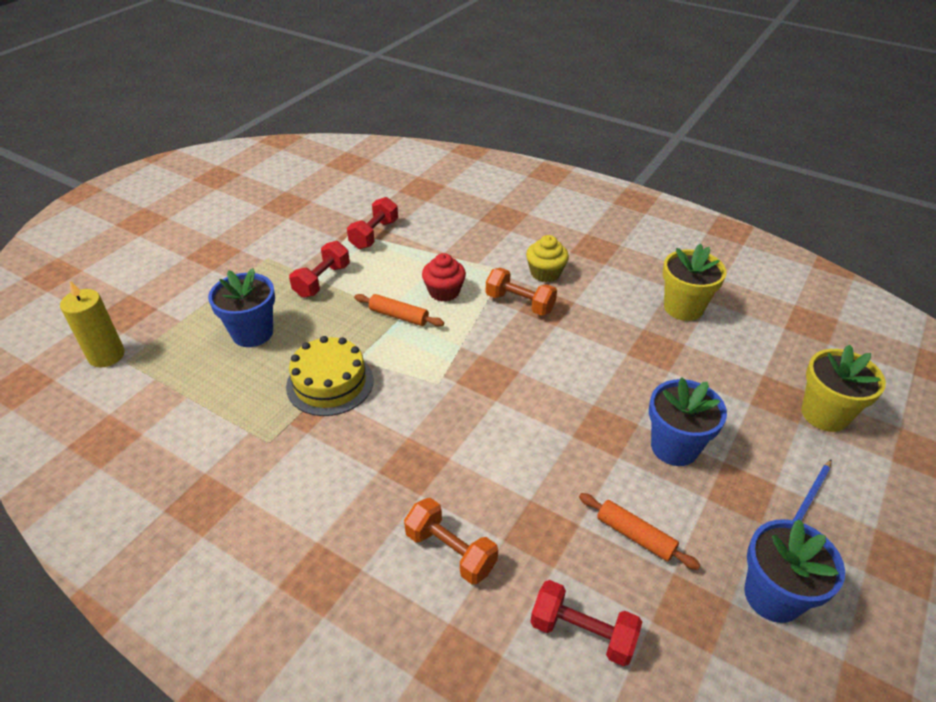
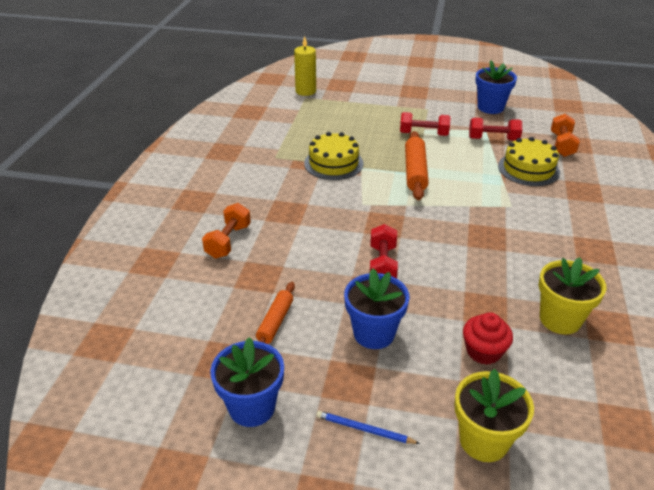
camera: 70 degrees right, 5 degrees down
(252, 333) = (355, 125): blue flower pot -> blue flower pot (490, 107)
(398, 316) = (415, 172): orange rolling pin -> orange rolling pin, size x1.58
(444, 291) = (458, 184): red cupcake -> red cupcake (483, 351)
(447, 234) = (528, 169): none -> yellow cake
(519, 303) = (477, 222): orange dumbbell -> orange dumbbell (562, 145)
(545, 273) = (529, 227): yellow cupcake -> none
(582, 632) = (190, 308): red dumbbell -> red dumbbell (382, 265)

